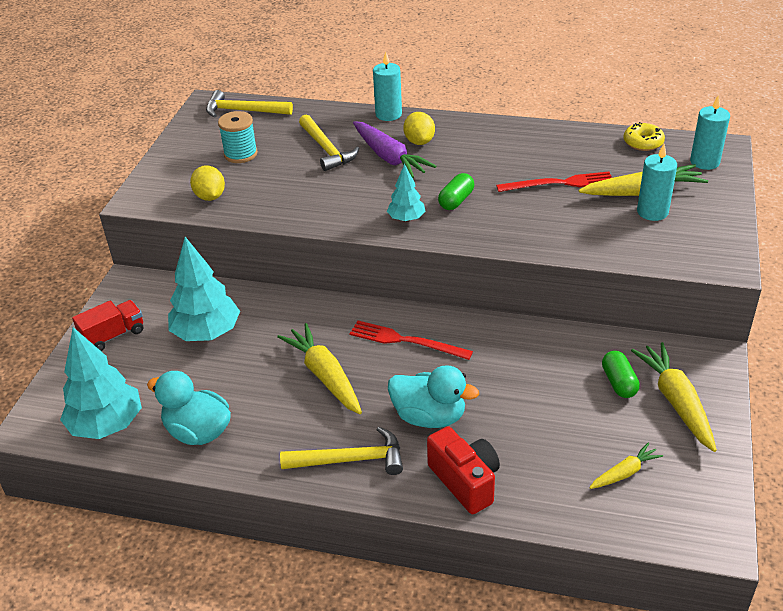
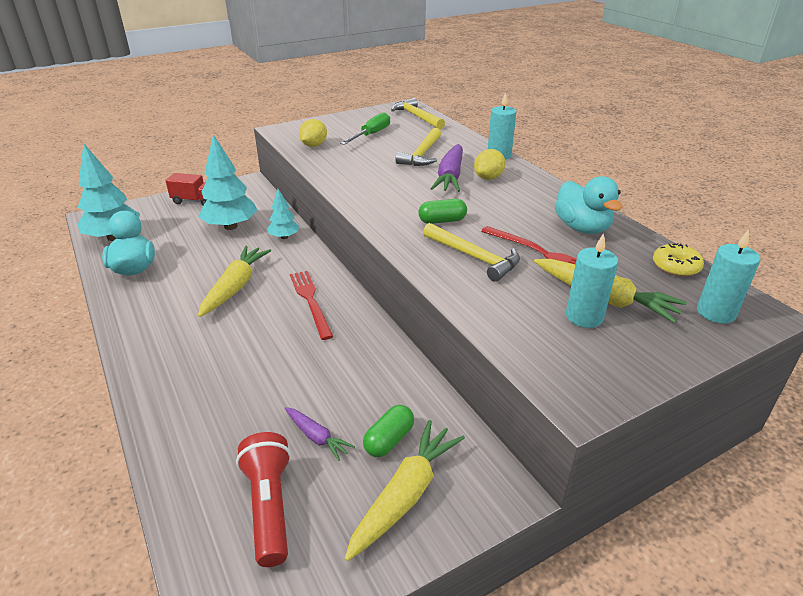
camera: 45 degrees right, 5 degrees down
(240, 154) = (371, 135): turquoise spool -> green screwdriver
(350, 460) = (157, 341): yellow hammer -> yellow hammer (474, 257)
(406, 219) = (389, 212): turquoise tree -> turquoise tree (284, 237)
(429, 416) = (237, 353): turquoise duck -> turquoise duck (582, 228)
(465, 481) = (178, 409): red camera -> none
(579, 417) = (317, 437): none -> purple carrot
(624, 473) = (269, 506): yellow carrot -> red flashlight

